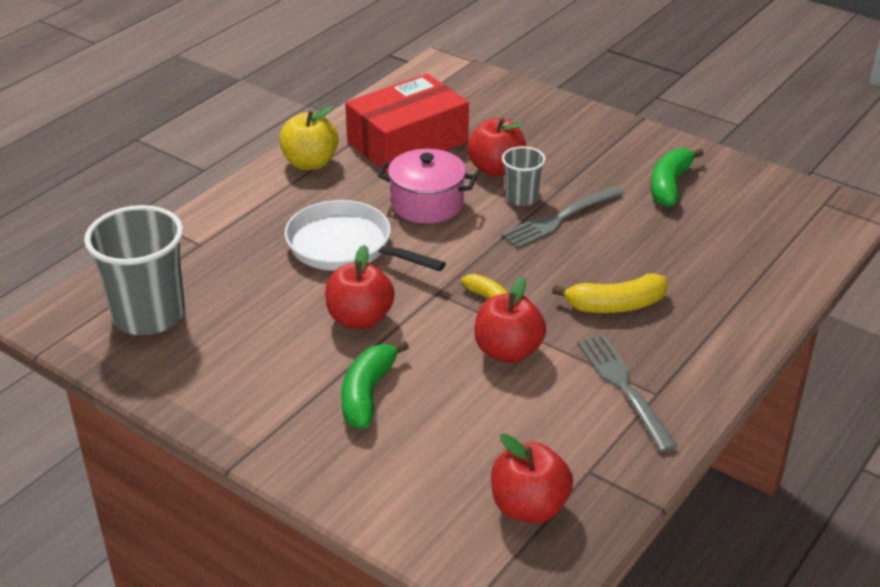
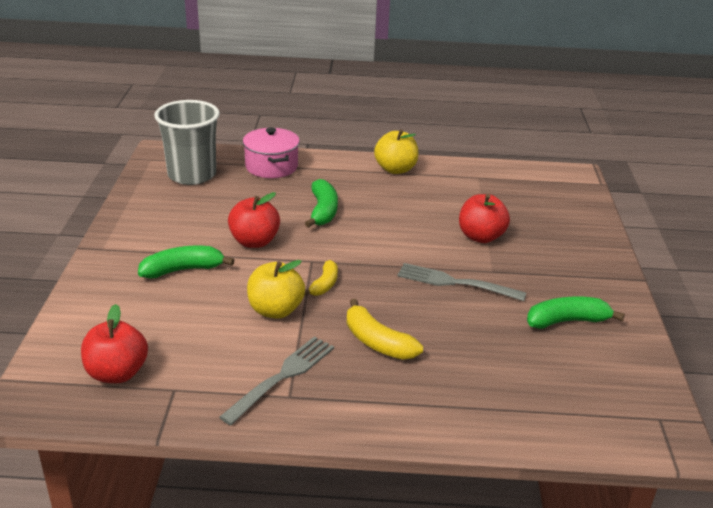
camera: 55 degrees right, 5 degrees down
(345, 246) = (323, 211): white pan -> green banana
(407, 142) = (465, 193): red box -> none
(427, 204) = (404, 224): pink pot -> pink pot (271, 166)
(508, 351) = (275, 310): red apple -> yellow apple
(521, 198) = (460, 258): grey cup -> none

